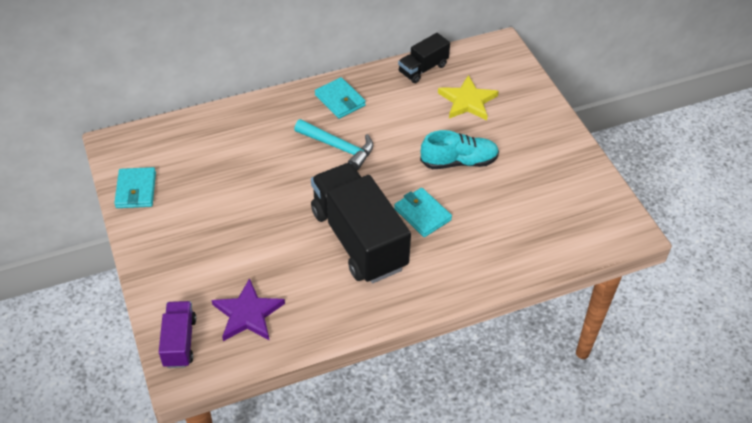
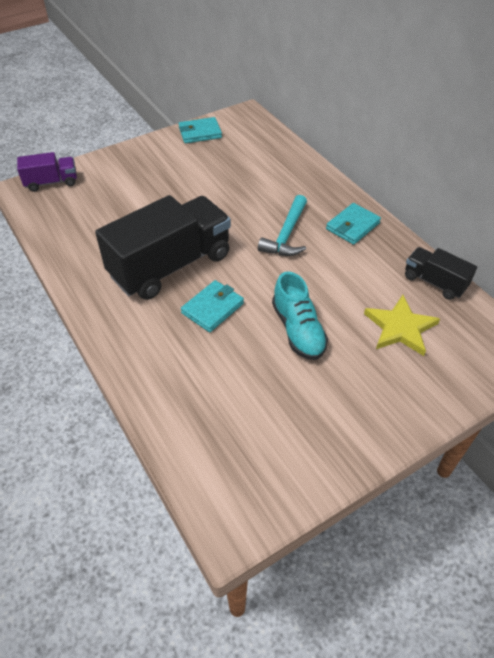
camera: 80 degrees right, 0 degrees up
(248, 314) = (79, 212): purple star -> none

